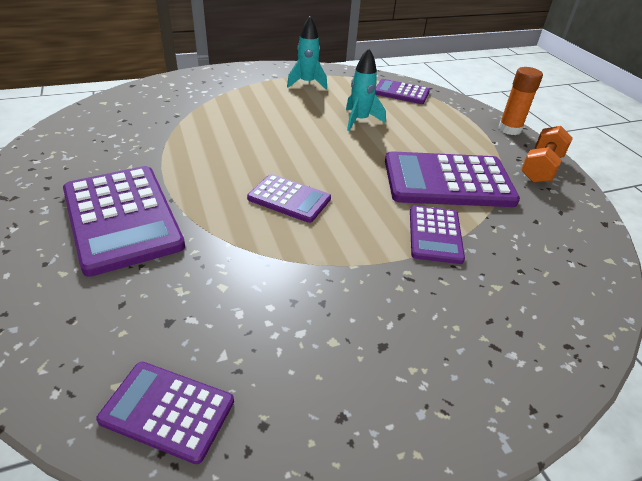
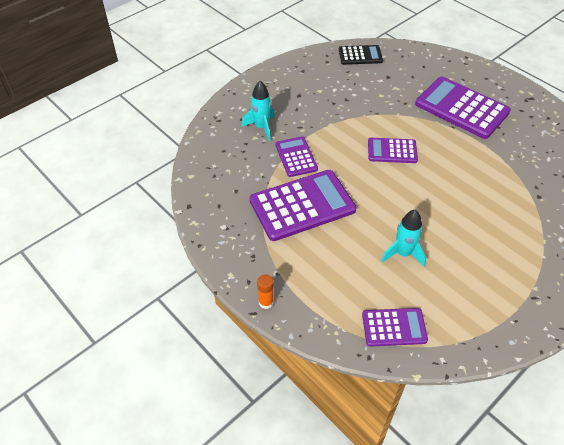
camera: 160 degrees right, 10 degrees up
(167, 410) = (360, 55): purple calculator -> black calculator
(307, 83) = (493, 298): turquoise rocket -> turquoise rocket (261, 127)
(509, 129) = (266, 302): orange glue stick -> orange glue stick, size x0.65
(541, 168) = (233, 250): orange dumbbell -> none

